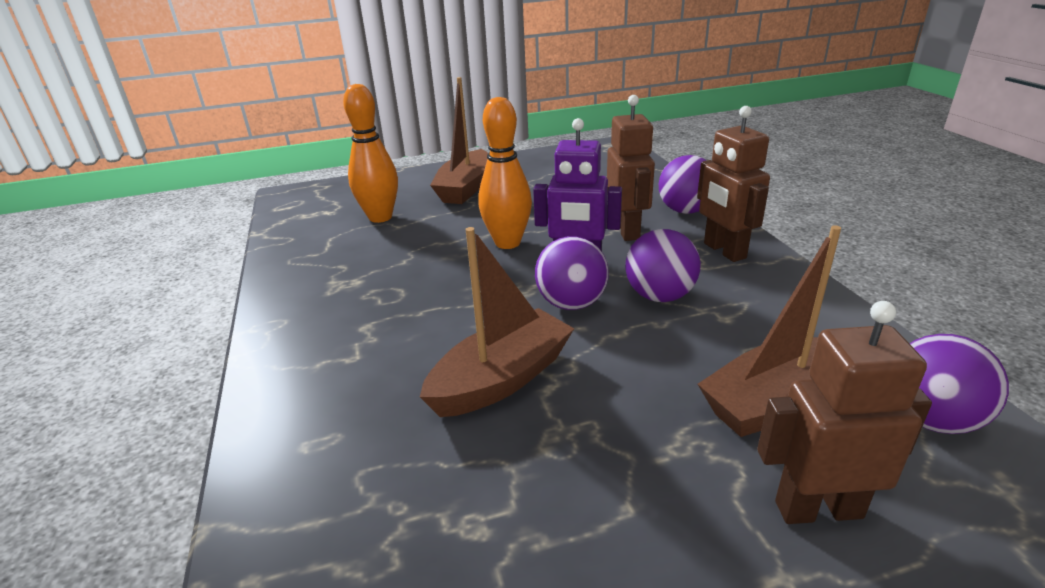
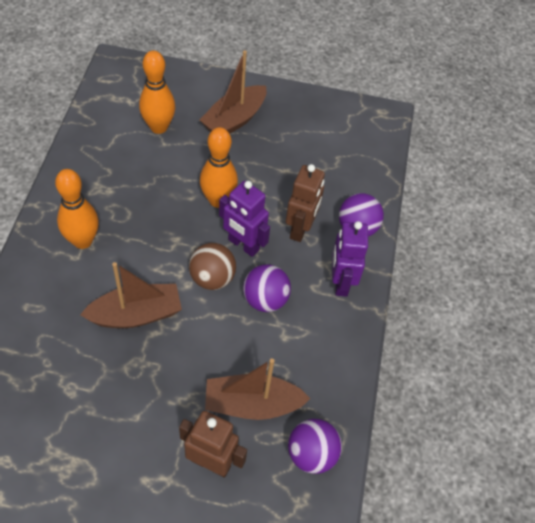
camera: 20 degrees right, 25 degrees up
(352, 337) = (82, 241): none -> orange bowling pin
(571, 303) = (212, 278): purple ball -> brown ball
(724, 251) = (340, 282): brown robot -> purple robot

